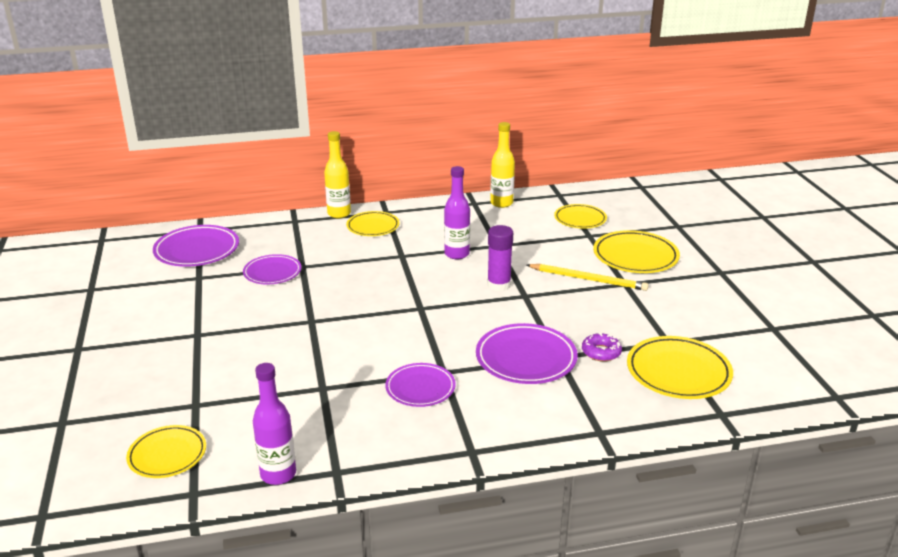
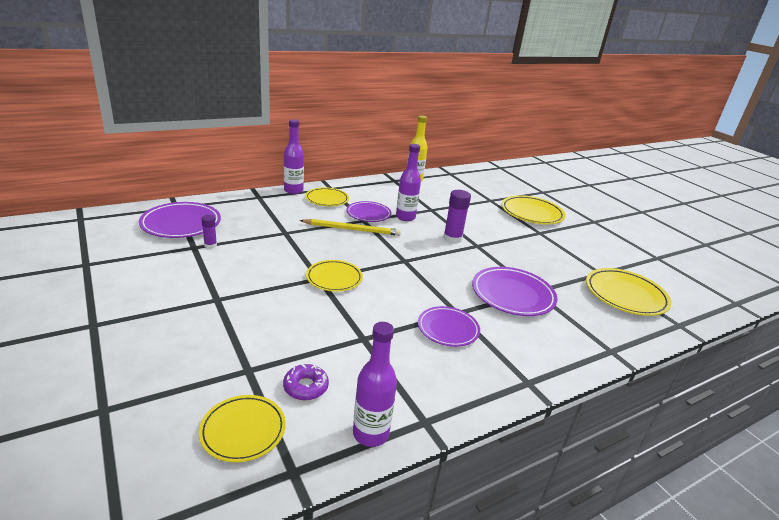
camera: 20 degrees left, 0 degrees up
(216, 276) = (210, 245): none -> purple glue stick
(272, 272) = (261, 239): purple plate -> purple plate (368, 214)
(339, 214) = (293, 190): yellow bottle -> purple bottle
(580, 219) = (476, 189): yellow plate -> yellow plate (334, 278)
(588, 279) = (513, 231): yellow pencil -> yellow pencil (352, 229)
(601, 352) = (562, 285): purple donut -> purple donut (305, 387)

